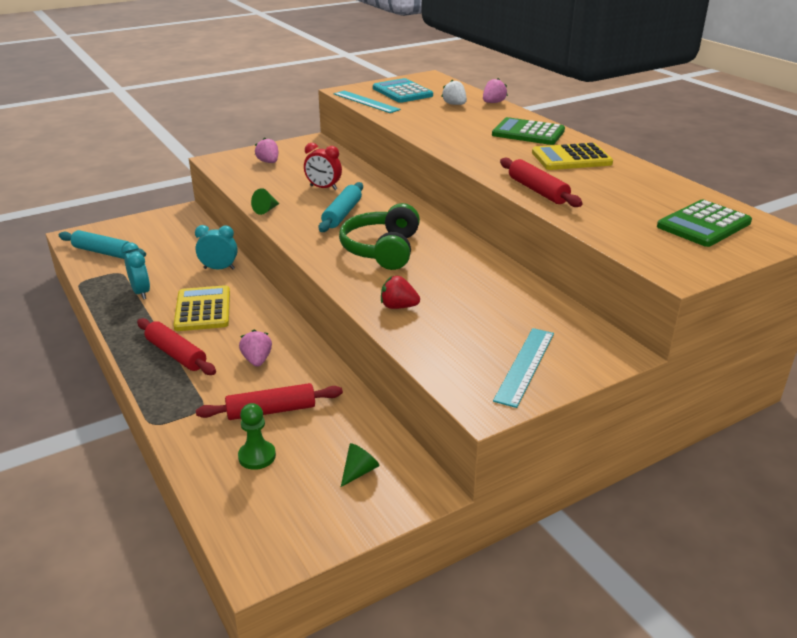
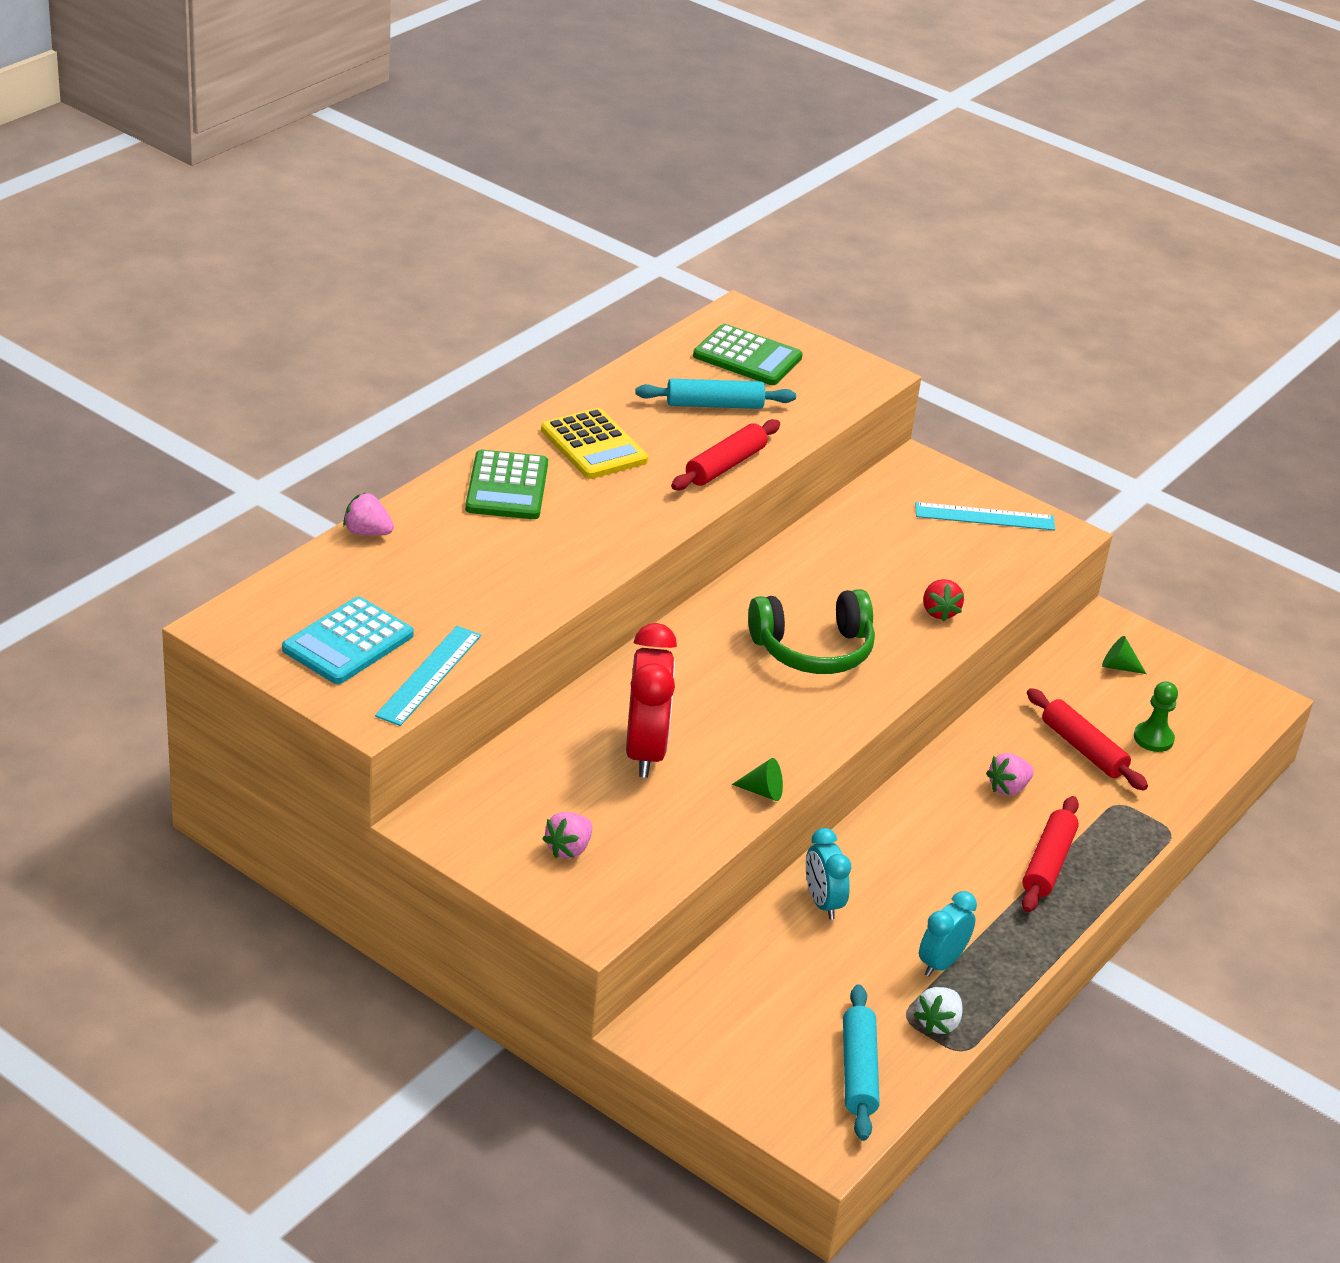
camera: 115 degrees left, 5 degrees up
(203, 309) = (938, 877): yellow calculator -> none
(323, 188) = (645, 751): red clock -> red clock, size x1.68
(342, 214) = (729, 709): turquoise rolling pin -> turquoise rolling pin (714, 405)
(454, 104) = (397, 572): white strawberry -> white strawberry (938, 1023)

